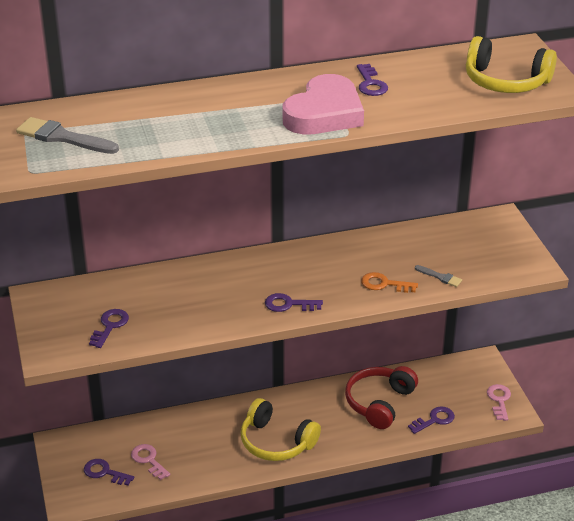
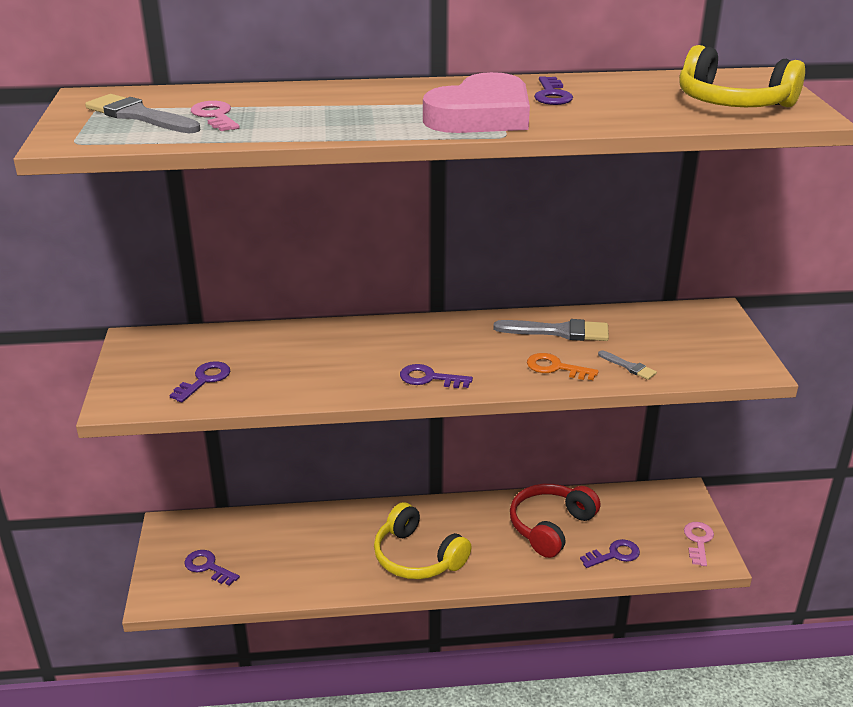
camera: 10 degrees right, 5 degrees down
(148, 460) = (262, 559): pink key -> pink key (215, 116)
(380, 250) = (558, 331): none -> grey brush

